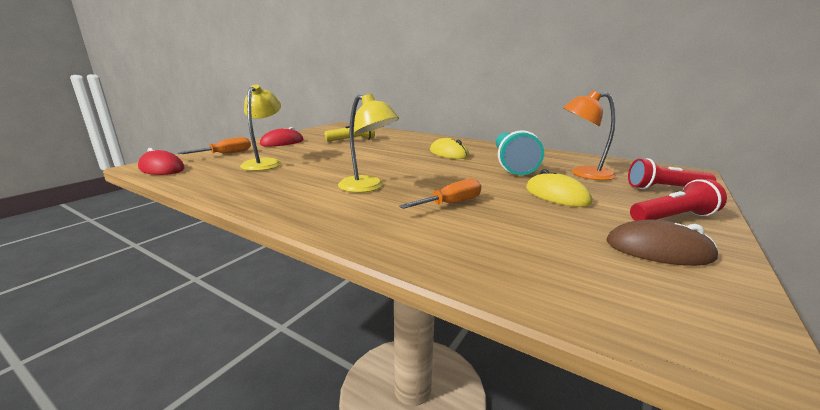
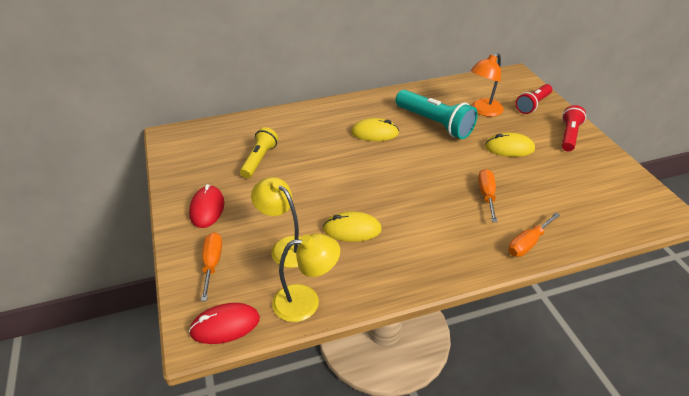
camera: 50 degrees left, 20 degrees up
(311, 173) = (352, 229): none -> yellow mouse
(368, 187) = (421, 215): yellow lamp -> yellow lamp (306, 301)
(404, 242) = (527, 243): none -> orange screwdriver
(658, 250) = (595, 168): brown mouse -> none

